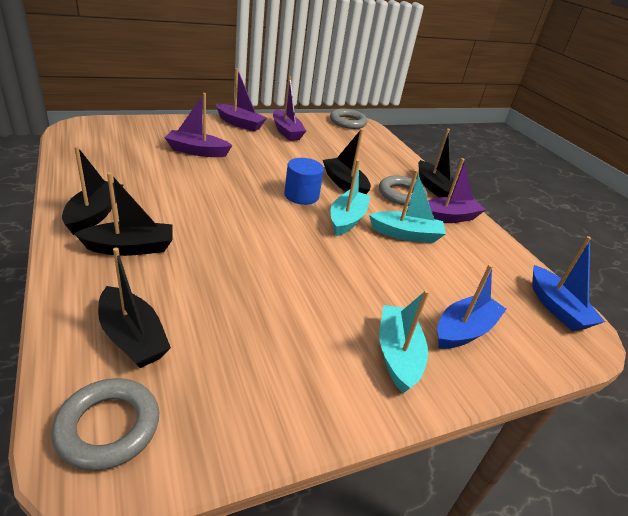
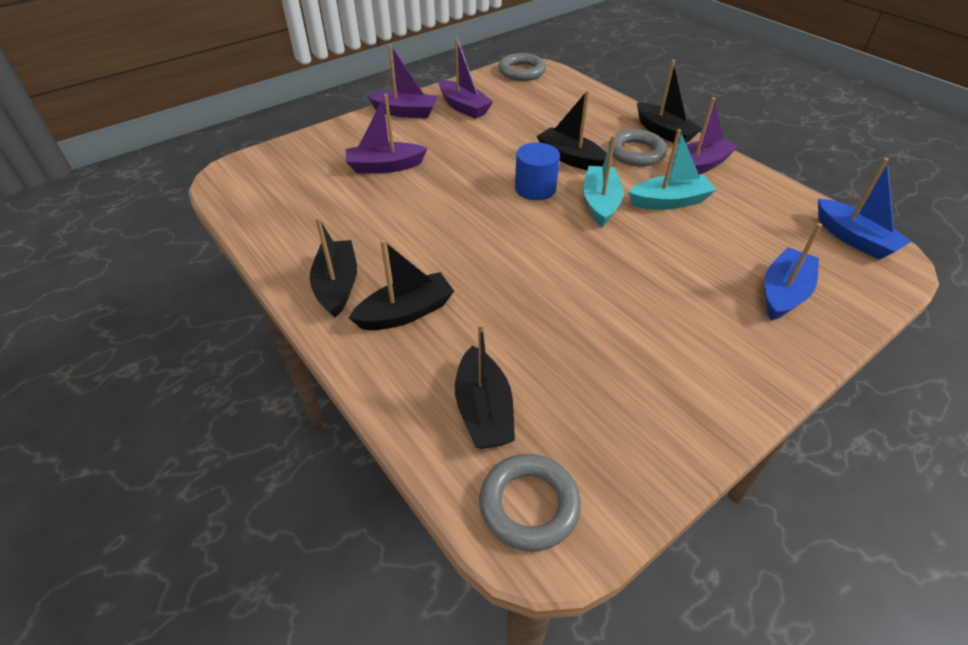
camera: 10 degrees left, 10 degrees up
(132, 337) = (483, 410): black boat -> black boat turned 45 degrees clockwise
(397, 354) = (738, 340): turquoise boat -> none

